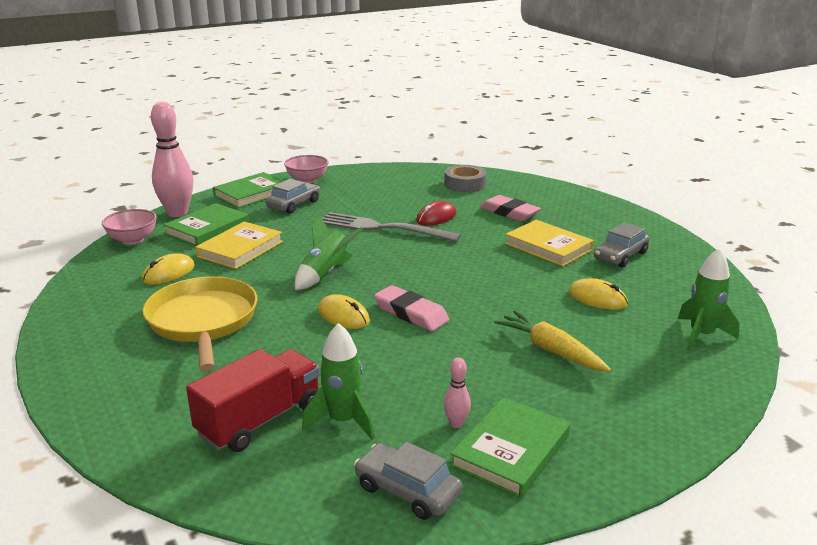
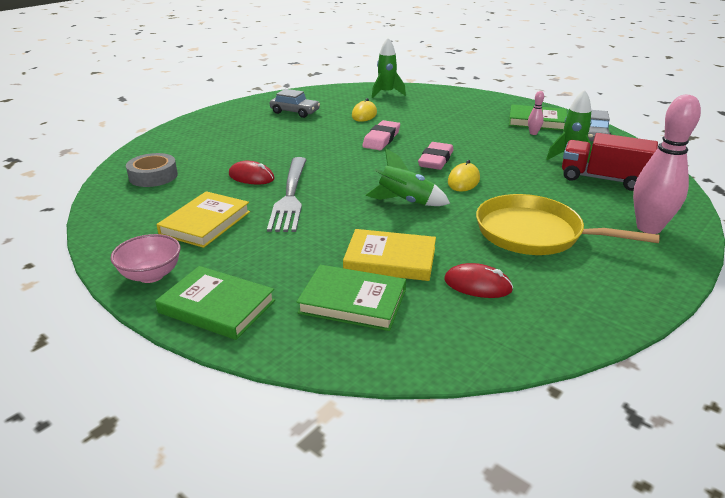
camera: 110 degrees left, 5 degrees up
(133, 240) = (424, 352): pink bowl -> none
(168, 273) = (477, 285): yellow mouse -> red mouse
(177, 213) = (316, 349): pink bowling pin -> pink bowling pin (648, 228)
(203, 321) = (534, 233): yellow pan -> yellow pan turned 60 degrees clockwise
(294, 204) = (246, 261): grey car -> none
(509, 212) = (227, 150): pink eraser -> pink eraser (381, 139)
(548, 247) = (293, 131): yellow book -> yellow book (205, 223)
(551, 350) = (438, 120): yellow carrot -> none

